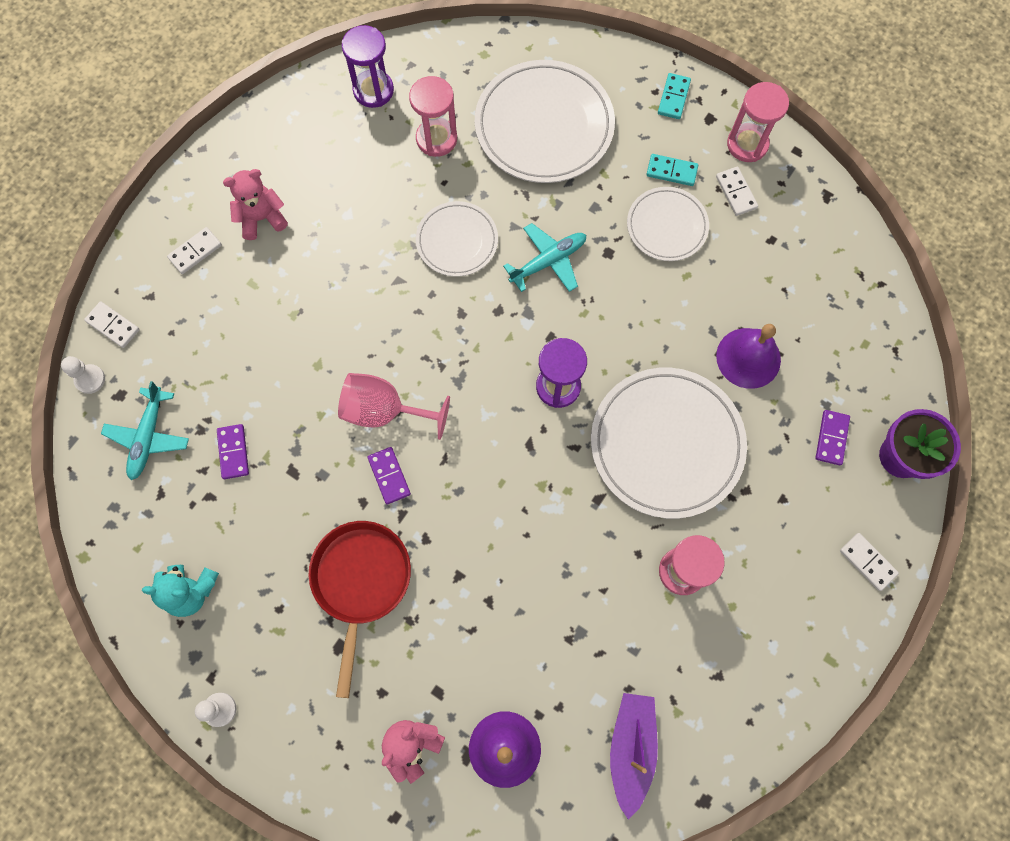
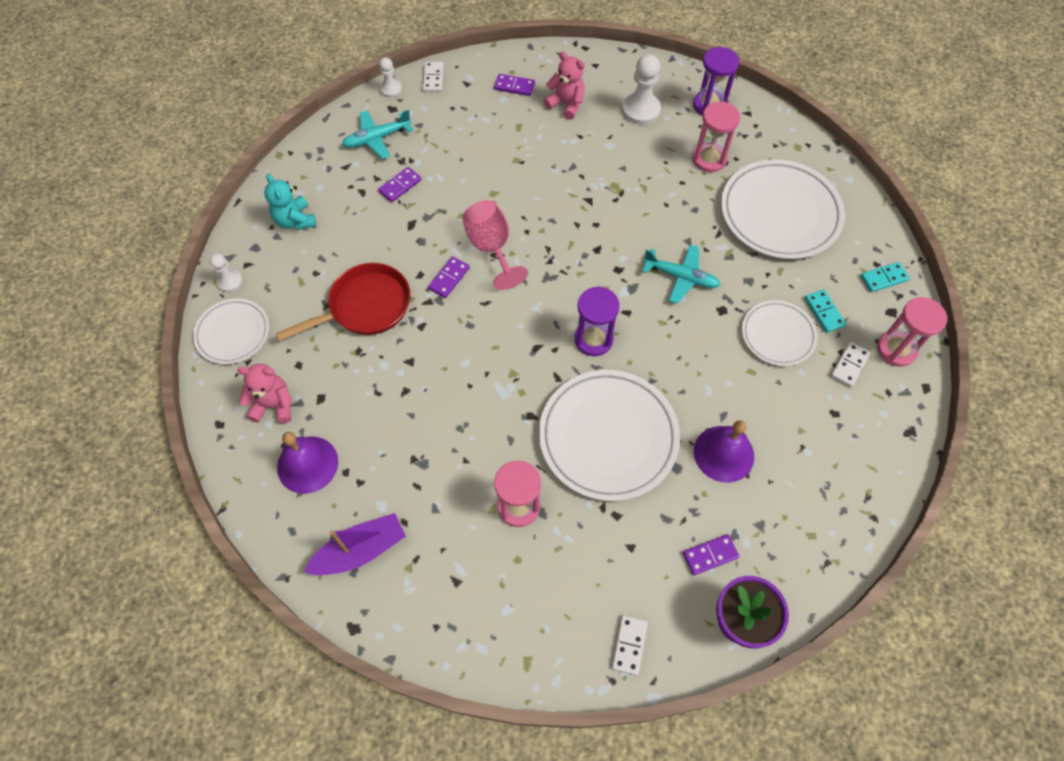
camera: 55 degrees right, 10 degrees down
(195, 251) = (514, 86): white domino -> purple domino
(328, 155) = (641, 110): none -> white pawn
(457, 241) = (646, 215): white plate -> white plate (233, 333)

